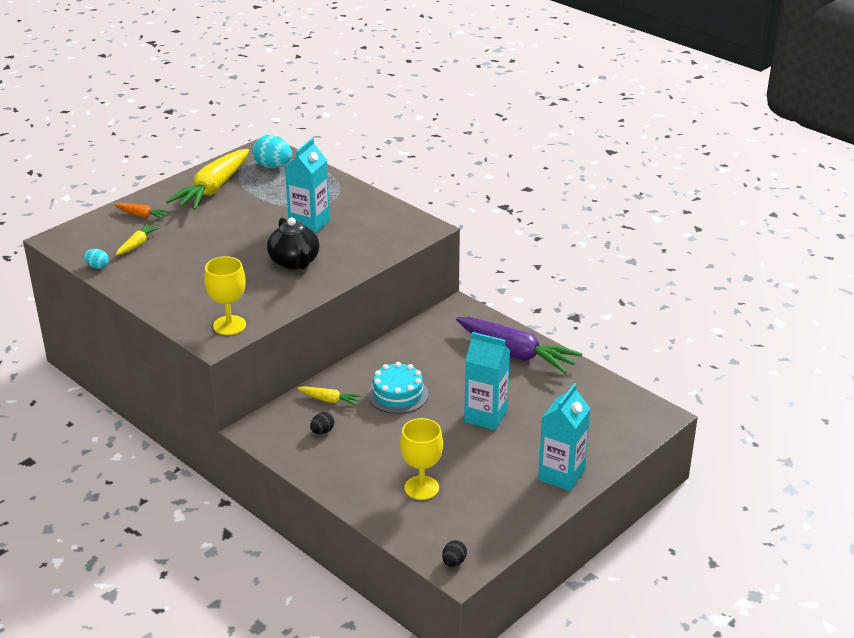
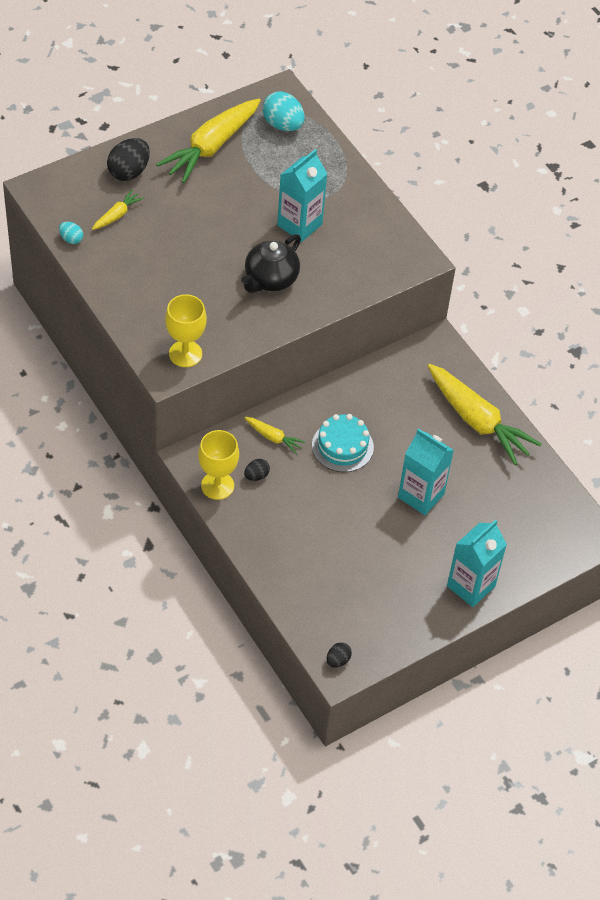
camera: 10 degrees right, 20 degrees up
(141, 215) = (129, 172): orange carrot -> black egg
(294, 262) = (270, 279): black teapot -> black teapot turned 45 degrees clockwise
(421, 488) = (332, 568): yellow goblet -> yellow goblet (217, 485)
(515, 353) = (477, 421): purple carrot -> yellow carrot

